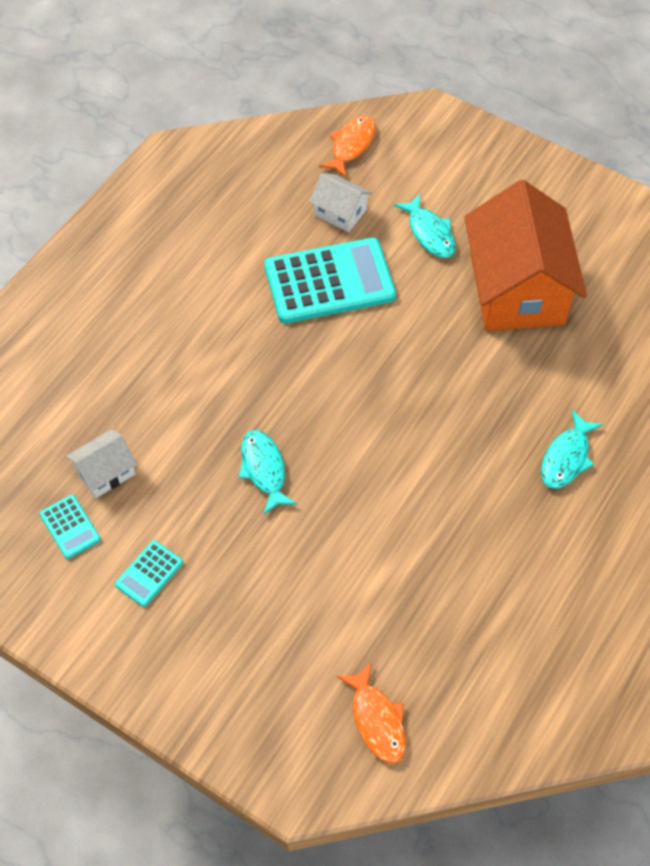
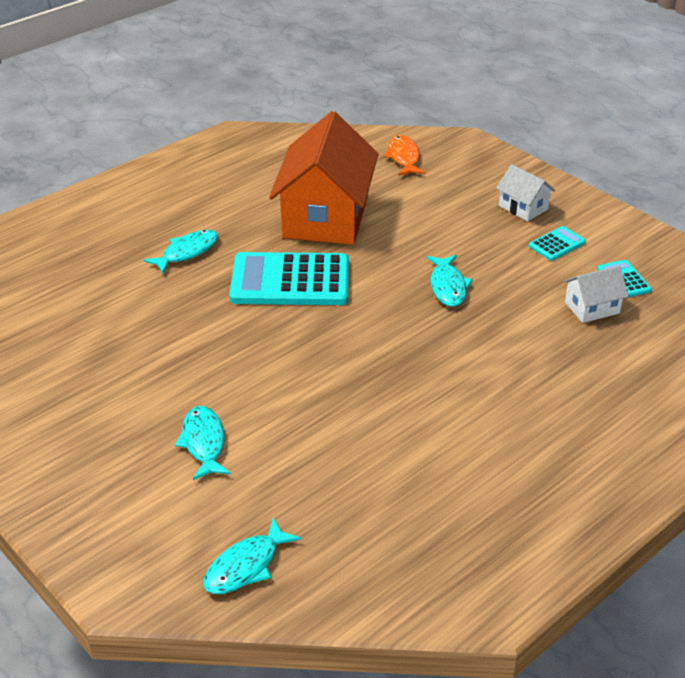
camera: 165 degrees left, 20 degrees down
(329, 282) = (336, 416): turquoise calculator -> turquoise calculator (290, 281)
(340, 212) = (295, 485): white house -> white house (523, 207)
(351, 145) = (246, 566): orange fish -> turquoise fish
(517, 289) = (145, 374): orange house -> orange house (325, 217)

